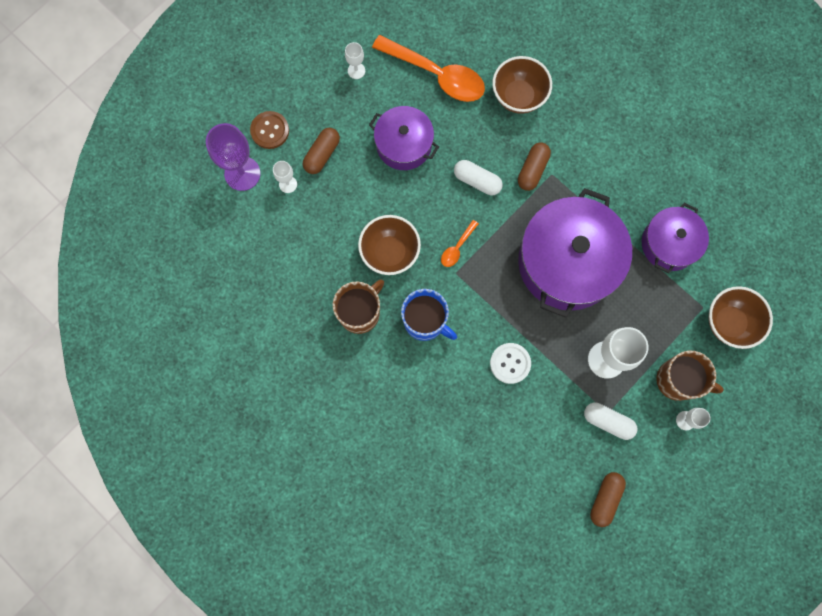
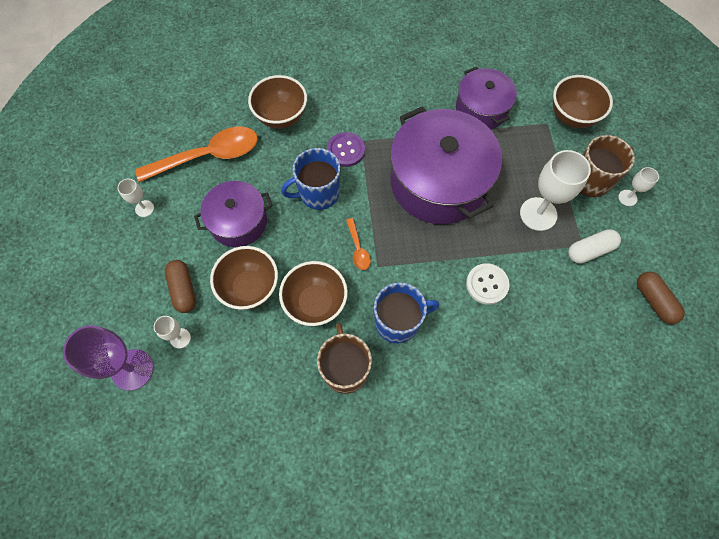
camera: 50 degrees left, 10 degrees down
(270, 130) = (121, 315): brown button -> none
(362, 198) = (250, 288): none -> brown bowl
(477, 181) = (318, 193): white capsule -> blue mug
(532, 170) = (346, 150): brown capsule -> purple button

